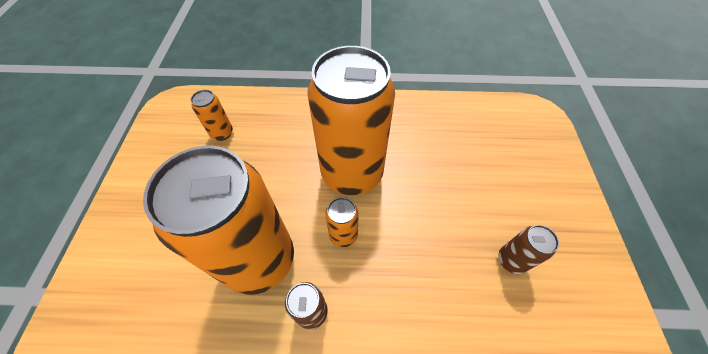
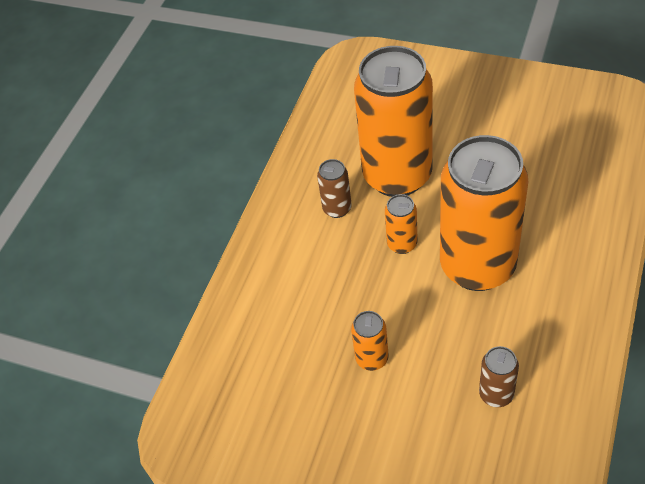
camera: 115 degrees right, 5 degrees down
(222, 133) = (568, 148): orange can -> orange can (372, 358)
(511, 260) = (325, 390): brown can -> brown can (496, 394)

